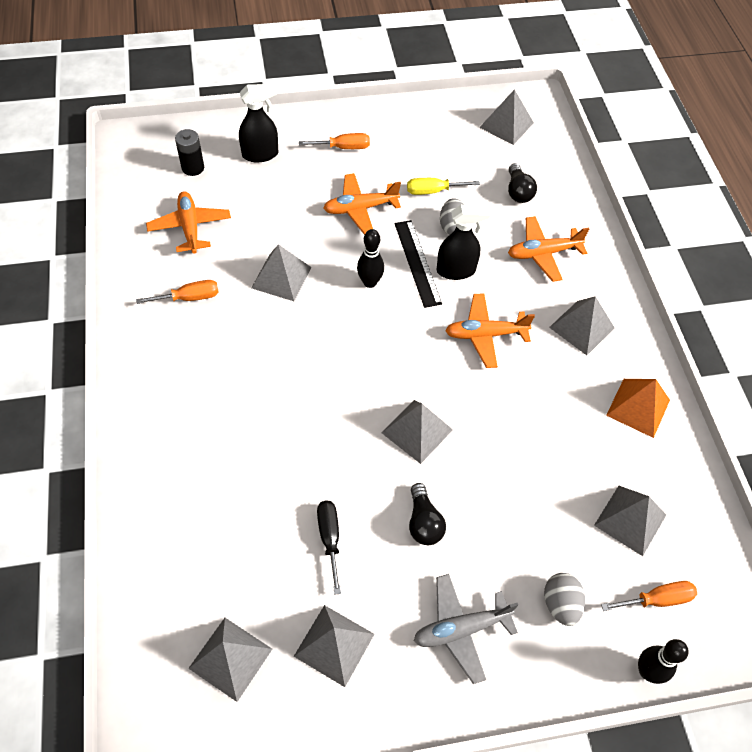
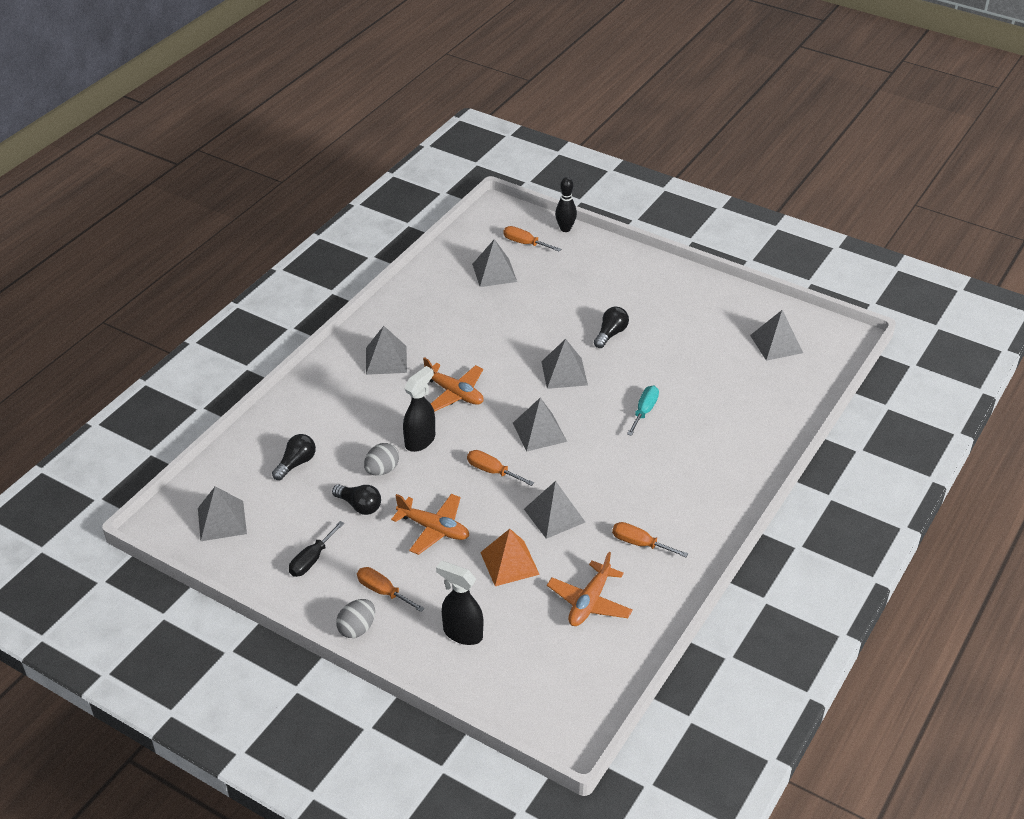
camera: 135 degrees left, 15 degrees down
(193, 168) = (536, 660): black battery -> none
(299, 440) = (644, 411): none -> turquoise screwdriver
(329, 538) = (673, 357): black screwdriver -> black screwdriver (312, 560)
(334, 645) = (714, 318): grey pyramid -> grey pyramid (539, 432)
(370, 282) = (492, 471): black bowling pin -> orange screwdriver
(417, 263) = (441, 463): black ruler -> none
(433, 191) = (359, 506): yellow screwdriver -> black light bulb
(456, 270) = (420, 440): black spray bottle -> black spray bottle turned 90 degrees clockwise
(461, 629) = (640, 288): grey plane -> none
(543, 253) = (344, 413): orange plane -> none
(560, 604) = (576, 268): grey egg -> grey egg (357, 628)
(638, 407) = (415, 307): orange pyramid -> orange pyramid (509, 563)

